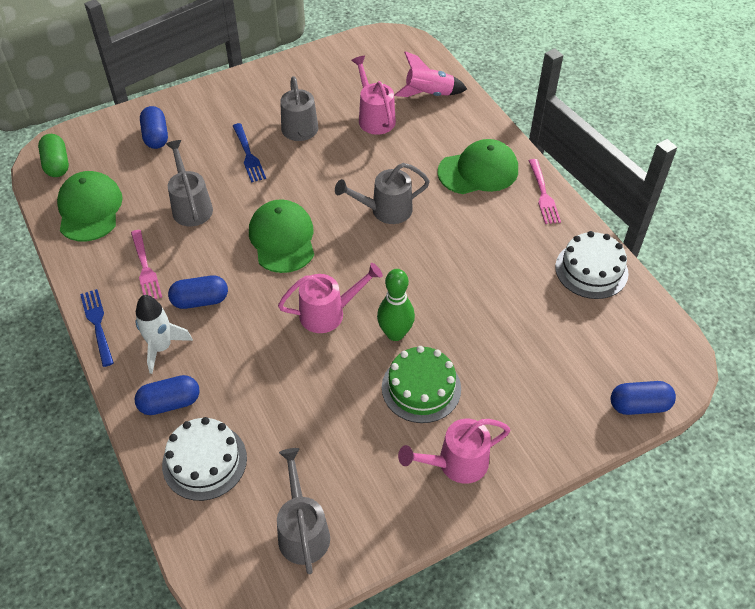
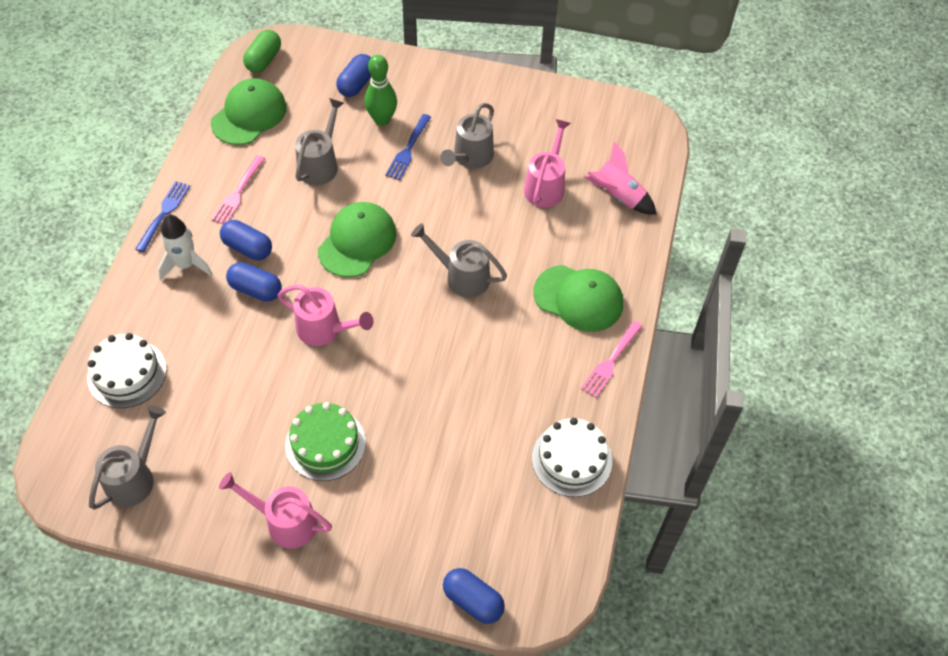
camera: 40 degrees right, 5 degrees up
(170, 403) = (149, 312): blue capsule -> blue capsule (256, 289)
(395, 333) = (354, 385): green bowling pin -> green bowling pin (382, 120)

